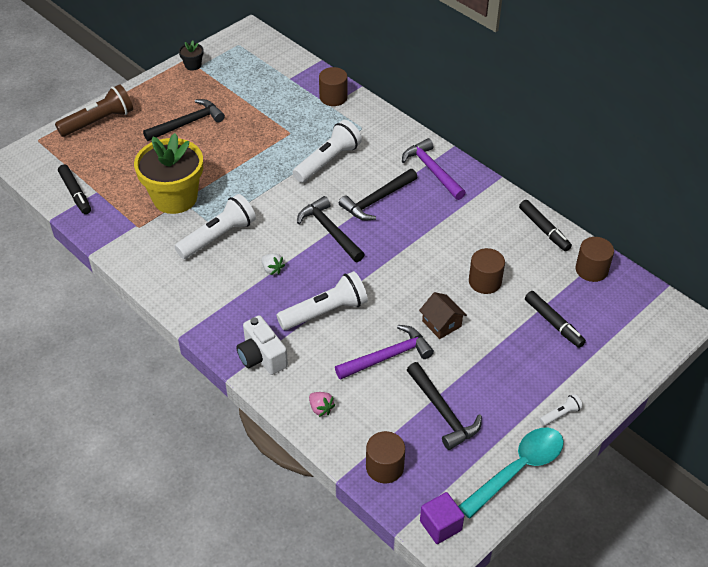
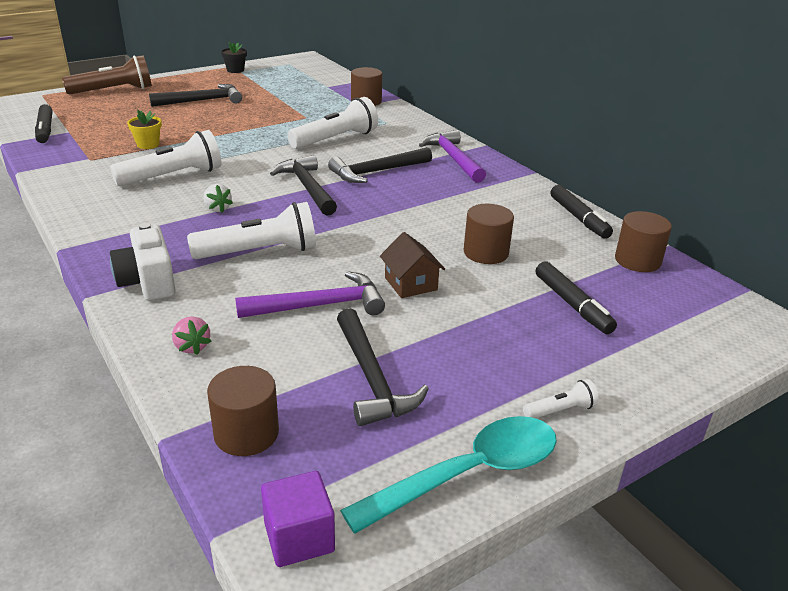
camera: 10 degrees right, 15 degrees down
(175, 198) = (148, 144): yellow flower pot -> yellow flower pot, size x0.42

